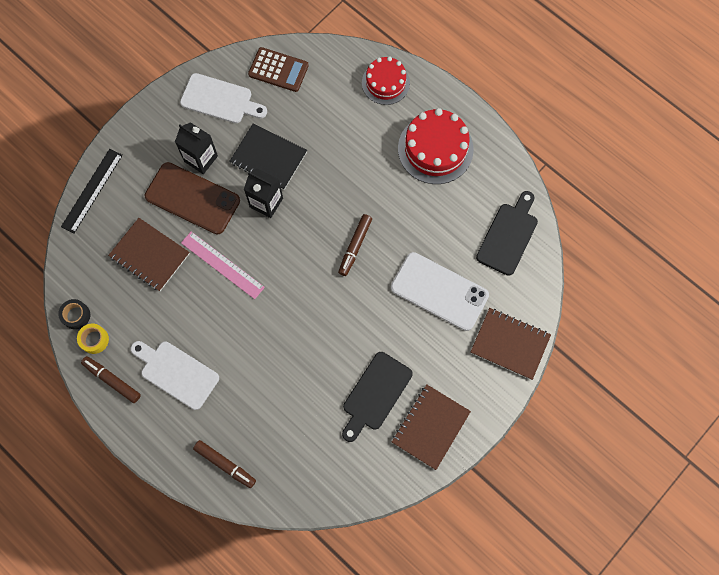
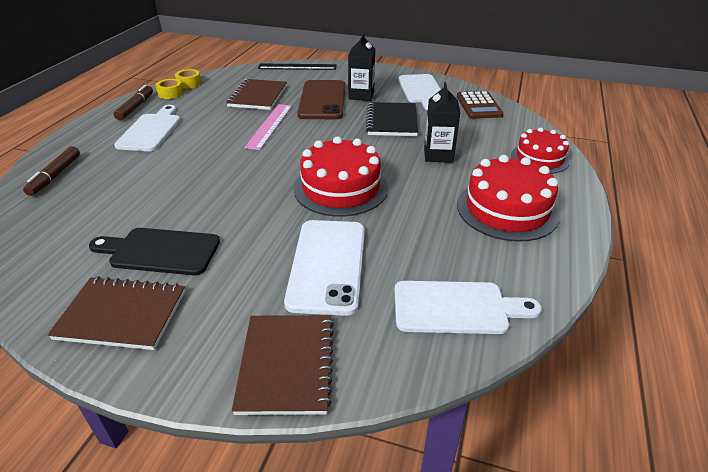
camera: 65 degrees right, 35 degrees down
(76, 315) = (189, 83): black tape -> yellow tape
(266, 202) = (347, 130): black carton -> black carton (438, 155)
(355, 246) = (341, 188): brown marker -> red cake
(508, 236) = (456, 307): black cutting board -> white cutting board

